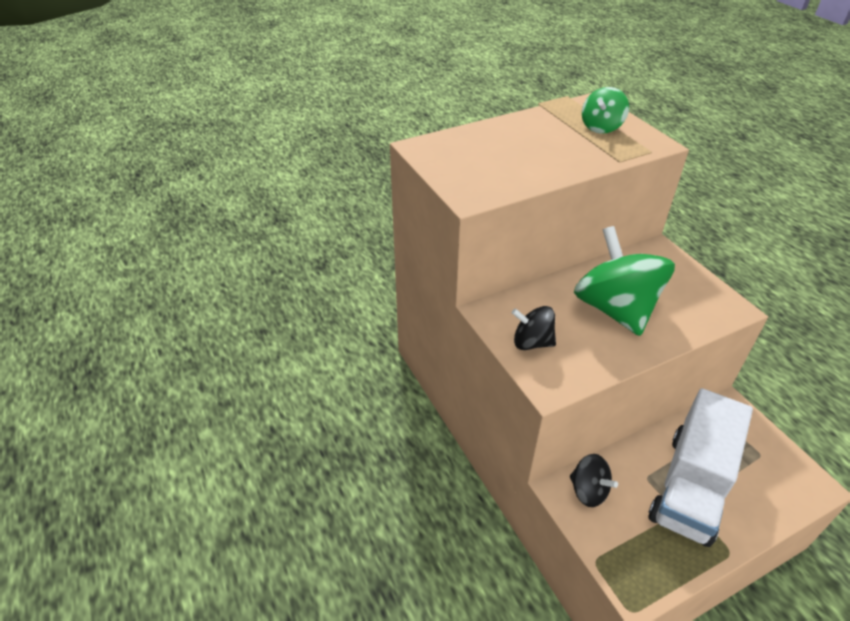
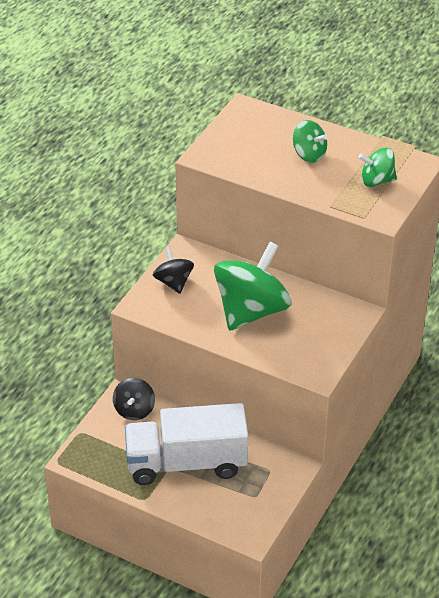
camera: 55 degrees right, 0 degrees up
(530, 143) = (309, 155): none -> green spinning top

